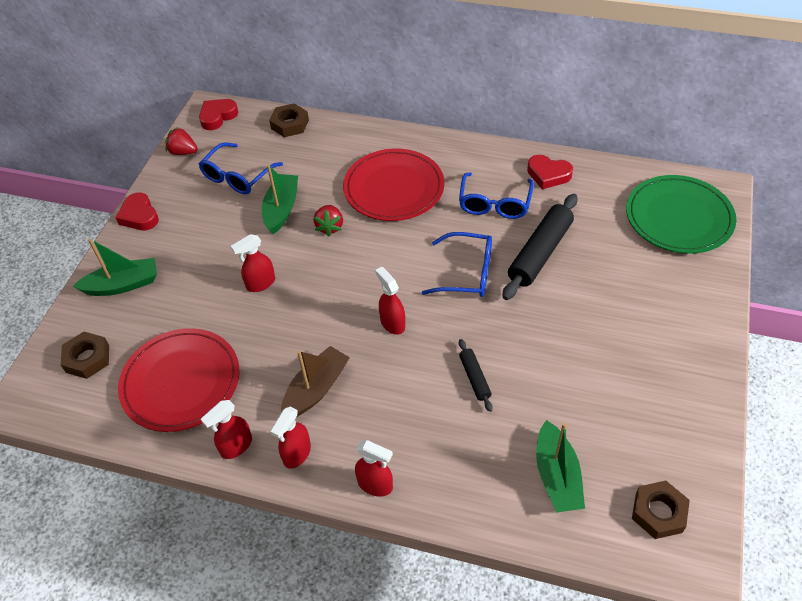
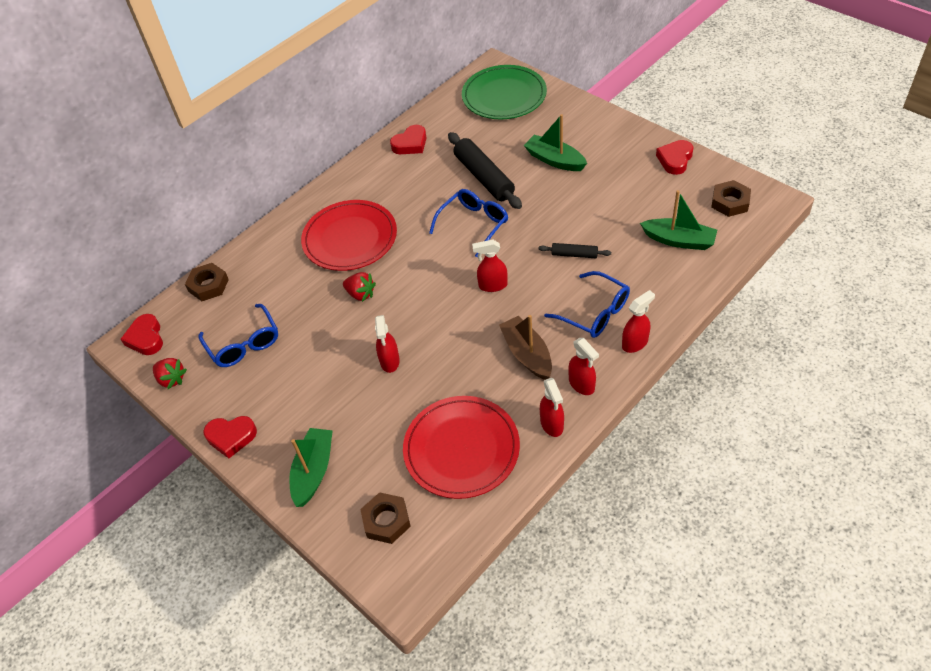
camera: 60 degrees left, 0 degrees up
(183, 152) = (172, 379): red strawberry -> red strawberry turned 105 degrees counterclockwise
(281, 209) = (312, 322): green boat -> green boat (555, 160)
(494, 204) = (416, 184): blue glasses -> blue glasses (595, 313)
(694, 424) = (675, 160): none -> red heart

